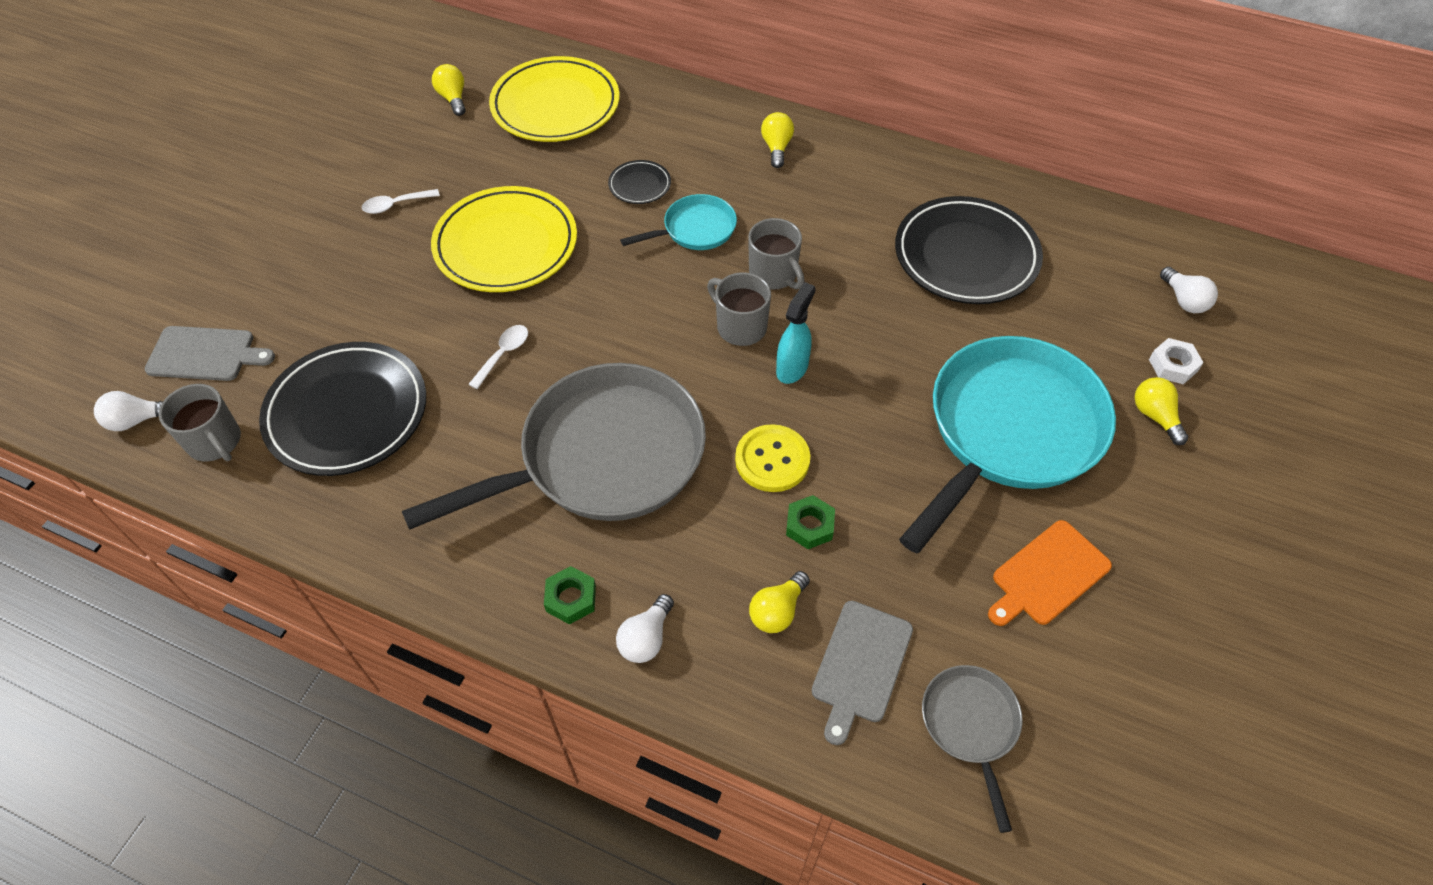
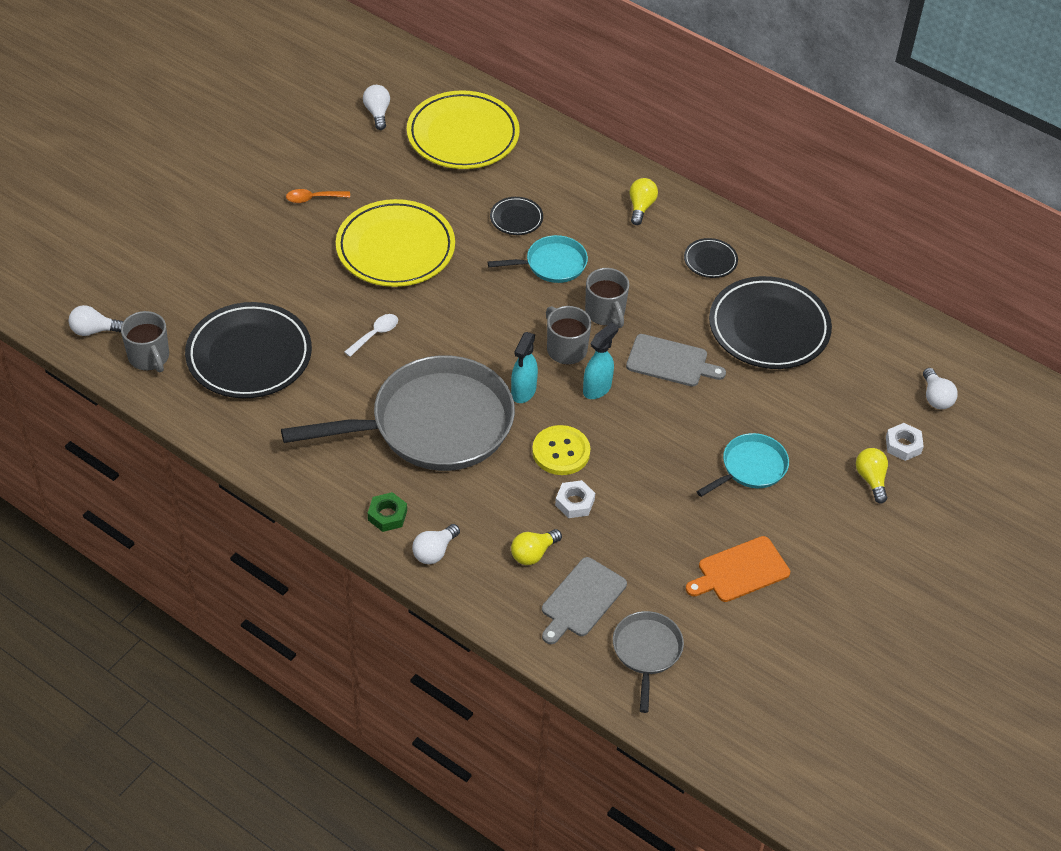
camera: 10 degrees right, 5 degrees down
(205, 354) = (149, 290): grey cutting board -> grey cutting board (670, 361)
(395, 205) = (313, 198): white spoon -> orange spoon
(453, 98) = (377, 113): yellow light bulb -> white light bulb
(704, 390) = (523, 392): none -> turquoise spray bottle
(809, 526) = (574, 502): green nut -> white nut
(873, 192) = (710, 260): none -> black plate
(1008, 432) = (750, 468): turquoise pan -> turquoise pan, size x0.47

